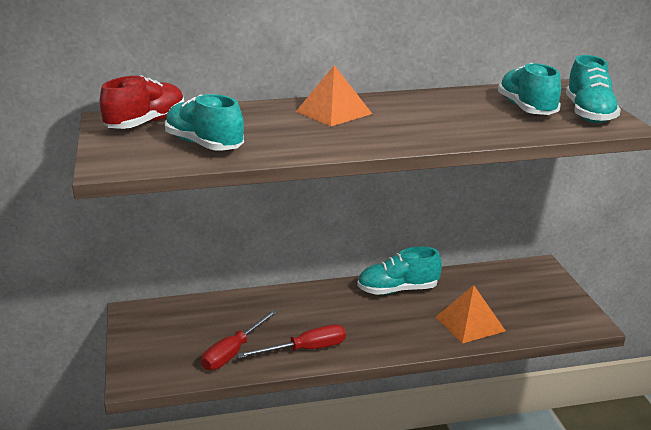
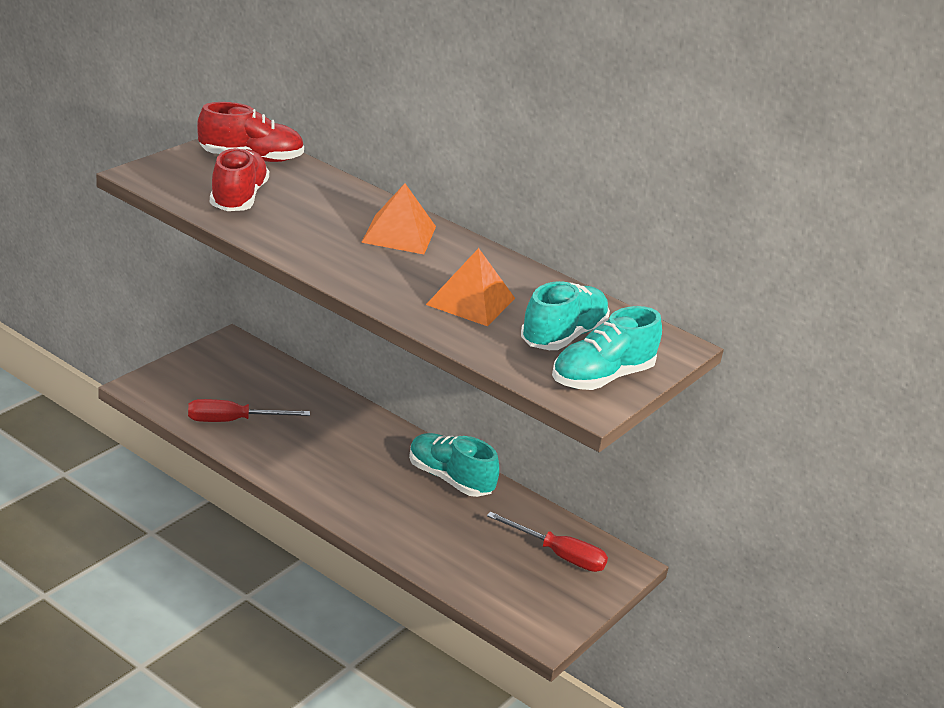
camera: 45 degrees right, 5 degrees up
(204, 145) = (238, 198): turquoise shoe -> red shoe
(305, 350) = (281, 459): red screwdriver -> red screwdriver (558, 555)
(470, 323) = (443, 547): orange pyramid -> orange pyramid (471, 301)

